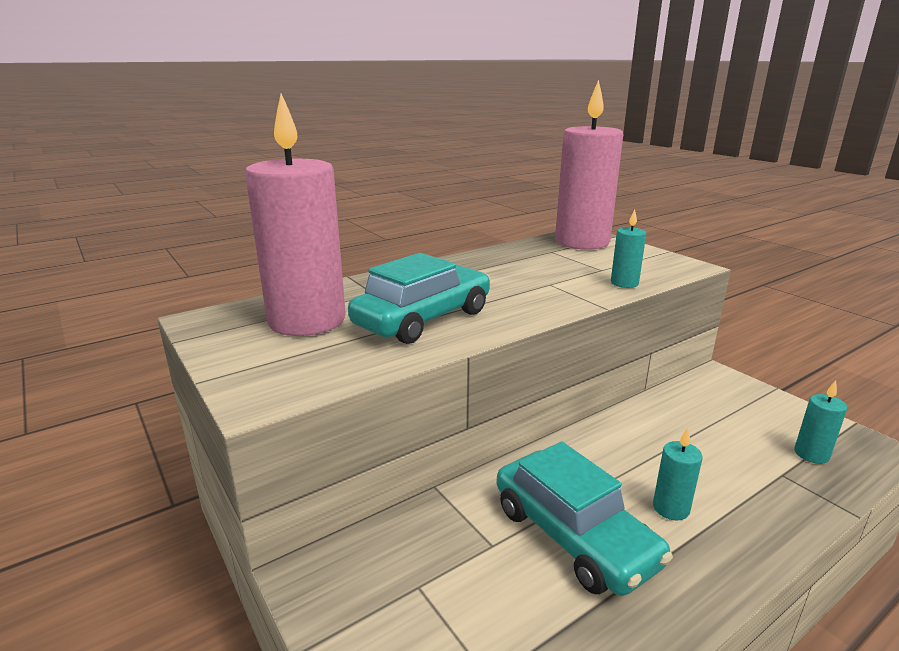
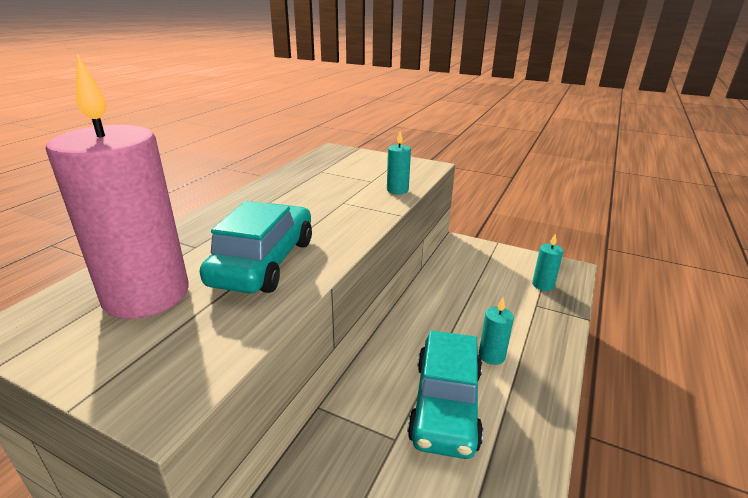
camera: 30 degrees left, 5 degrees up
(573, 535) = (445, 404): turquoise car -> turquoise car turned 75 degrees clockwise
(582, 242) = (338, 158): pink candle -> none

